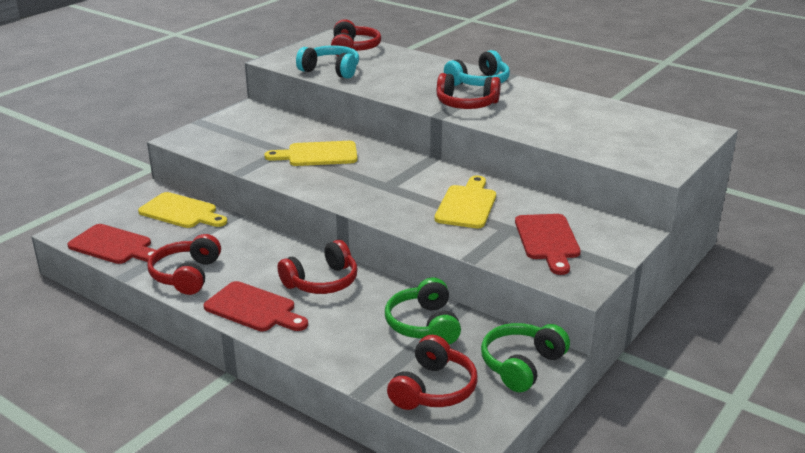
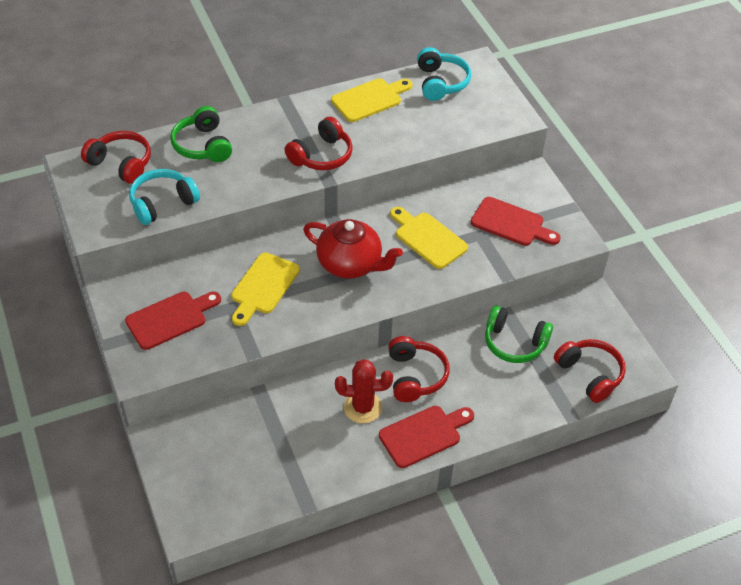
camera: 60 degrees left, 20 degrees up
(113, 246) = (245, 500): red cutting board -> red cutting board (170, 319)
(181, 212) = (220, 427): yellow cutting board -> yellow cutting board (370, 99)
(187, 275) = (339, 461): red headphones -> none
(258, 267) = (363, 407): none -> red cactus
(388, 180) = (350, 264): none -> red teapot
(479, 82) = (283, 125): turquoise headphones -> turquoise headphones (440, 83)
(522, 365) = (593, 316): green headphones -> green headphones (203, 145)

